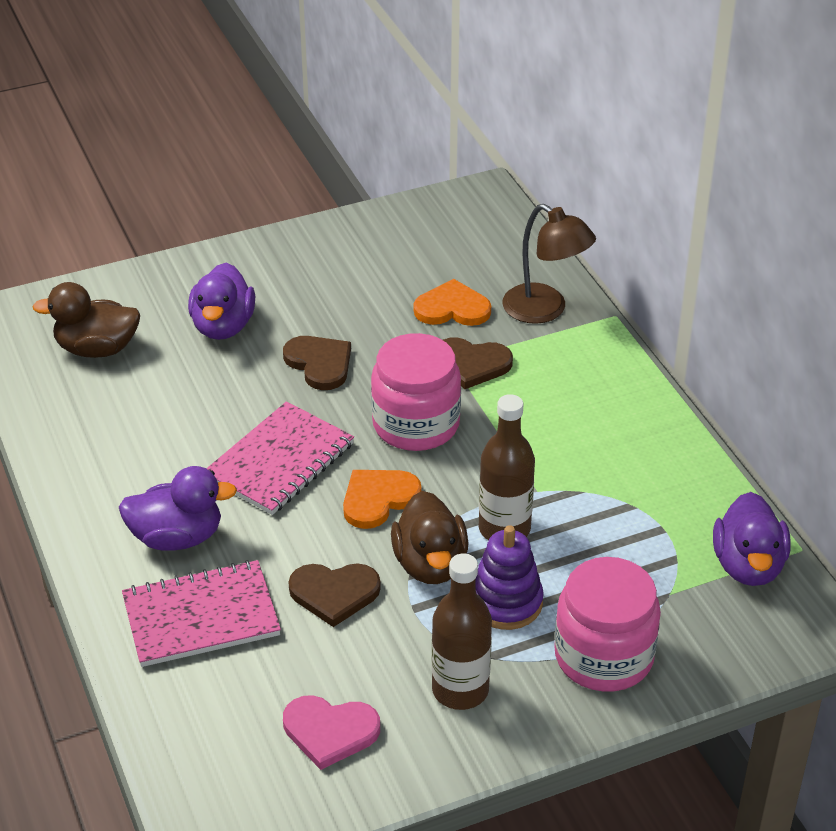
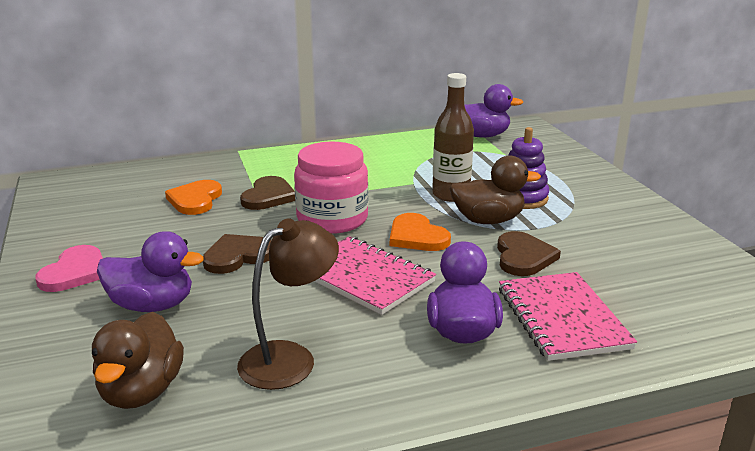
camera: 85 degrees left, 15 degrees down
(330, 731) = (665, 262): pink heart -> pink heart (75, 272)
(460, 690) = (606, 216): brown bottle -> none
(545, 310) = (219, 169): brown lamp -> brown lamp (290, 358)
(603, 656) = (563, 174): pink jar -> none

